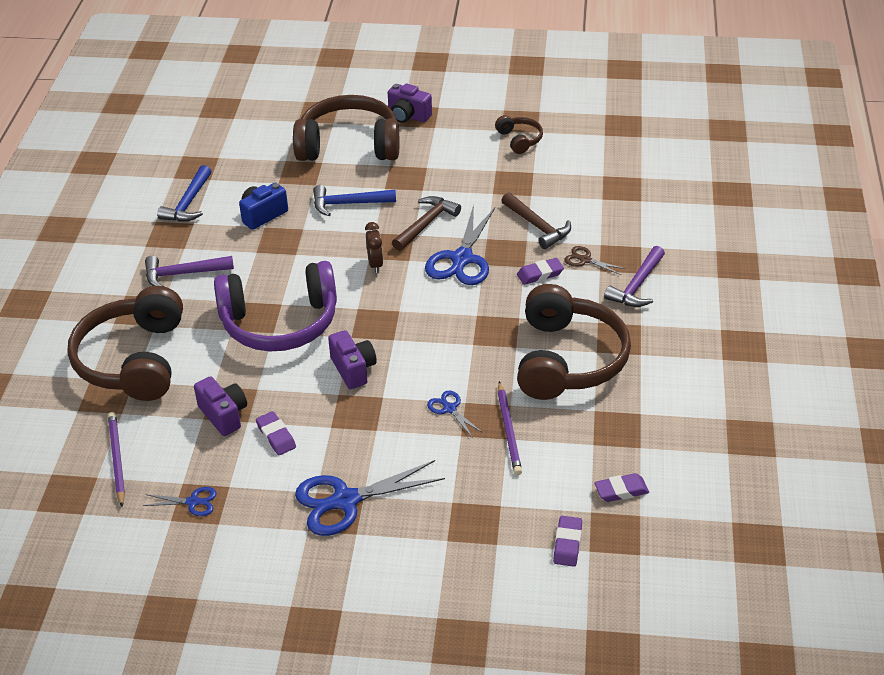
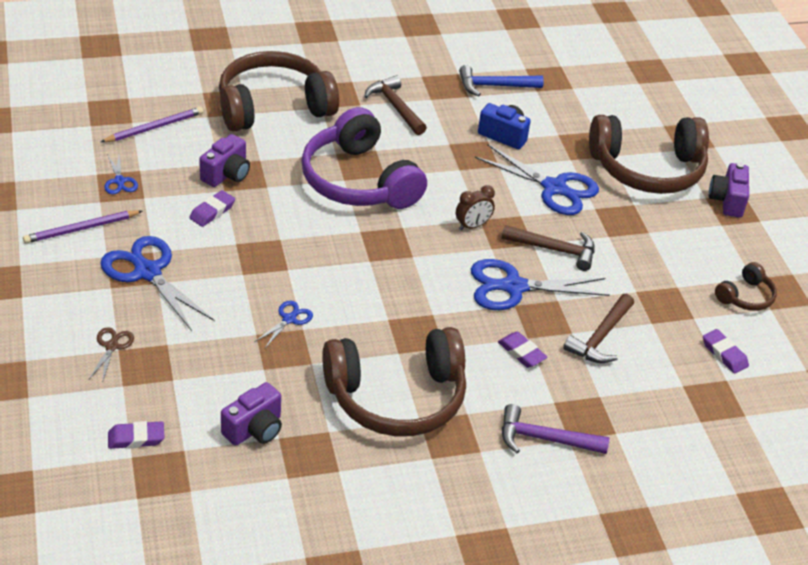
camera: 65 degrees right, 0 degrees up
(183, 274) = (395, 107): purple hammer -> brown hammer
(348, 204) = (554, 188): blue hammer -> blue scissors
(349, 145) = (647, 169): brown headphones -> brown headphones turned 105 degrees clockwise
(353, 369) = (316, 242): purple camera -> purple camera (254, 429)
(509, 430) = (275, 368): purple pencil -> purple pencil (81, 229)
(585, 260) = (565, 387): brown scissors -> brown scissors (112, 346)
(621, 490) = (220, 470): purple eraser -> purple eraser (724, 354)

